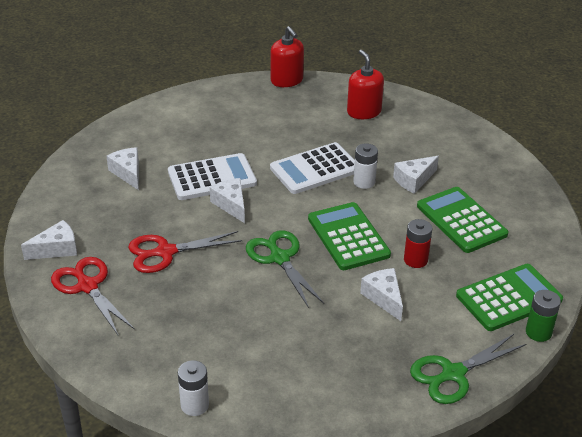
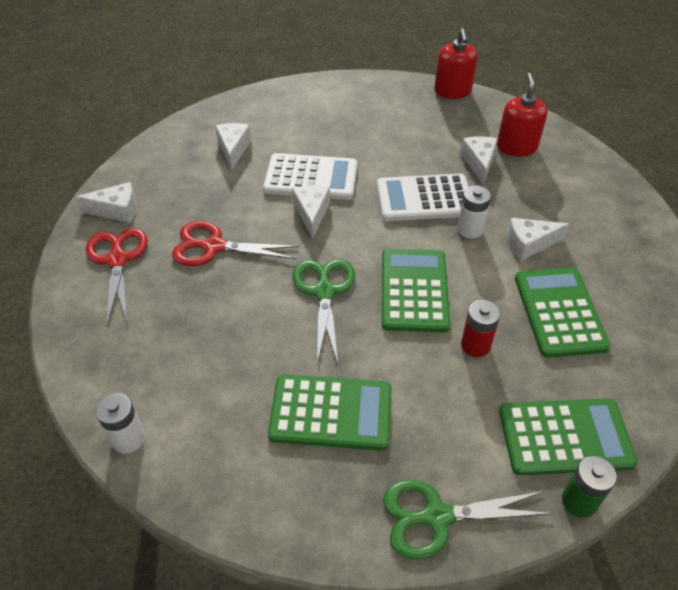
camera: 25 degrees right, 10 degrees up
(339, 336) = (331, 412): none -> green calculator
(383, 298) = (410, 381): white cheese -> white cheese (478, 163)

